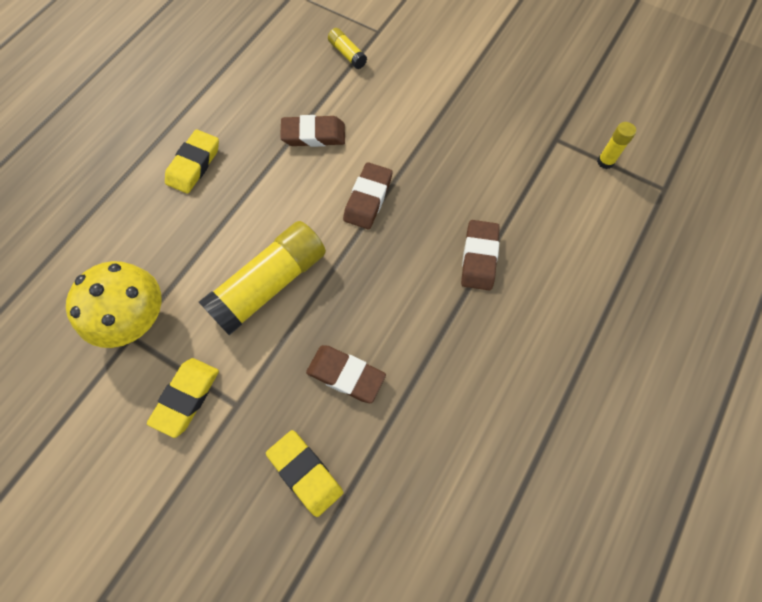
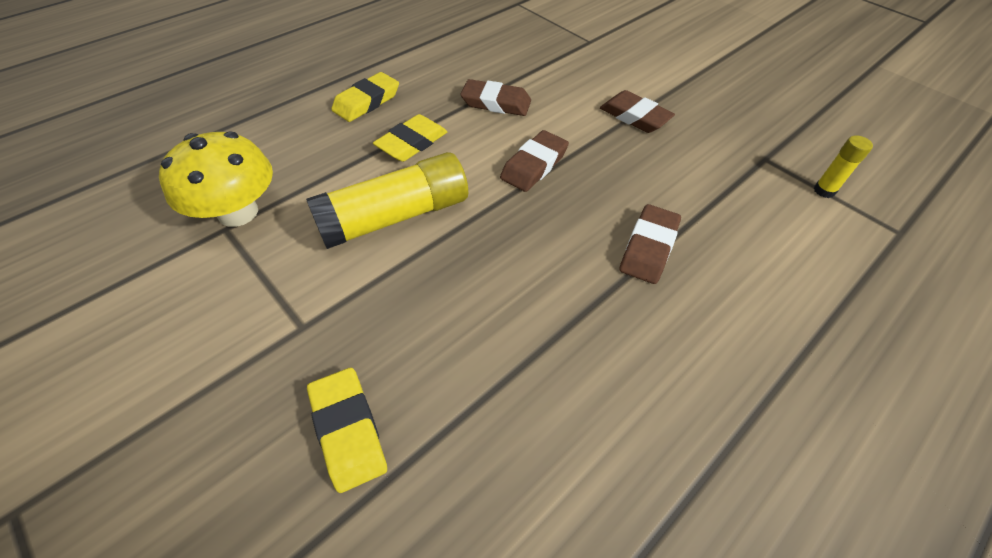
camera: 15 degrees right, 15 degrees down
(186, 397) = (249, 303): yellow eraser -> yellow eraser (412, 143)
(346, 375) = (445, 329): brown eraser -> brown eraser (634, 116)
(347, 54) = (553, 51): yellow glue stick -> none

